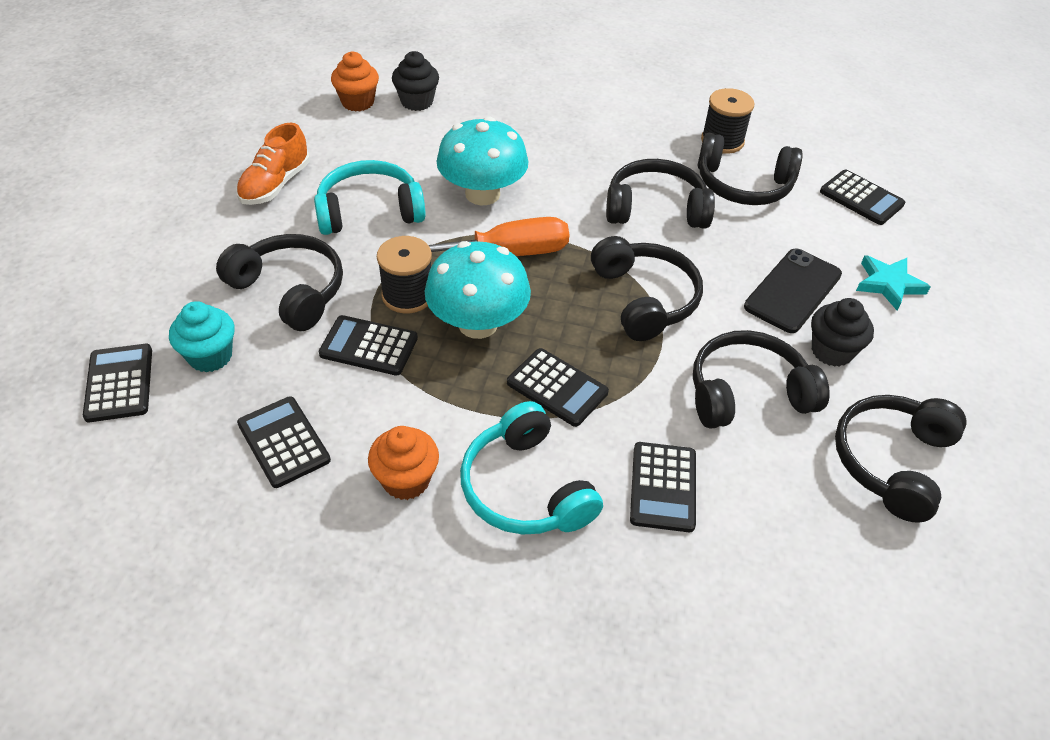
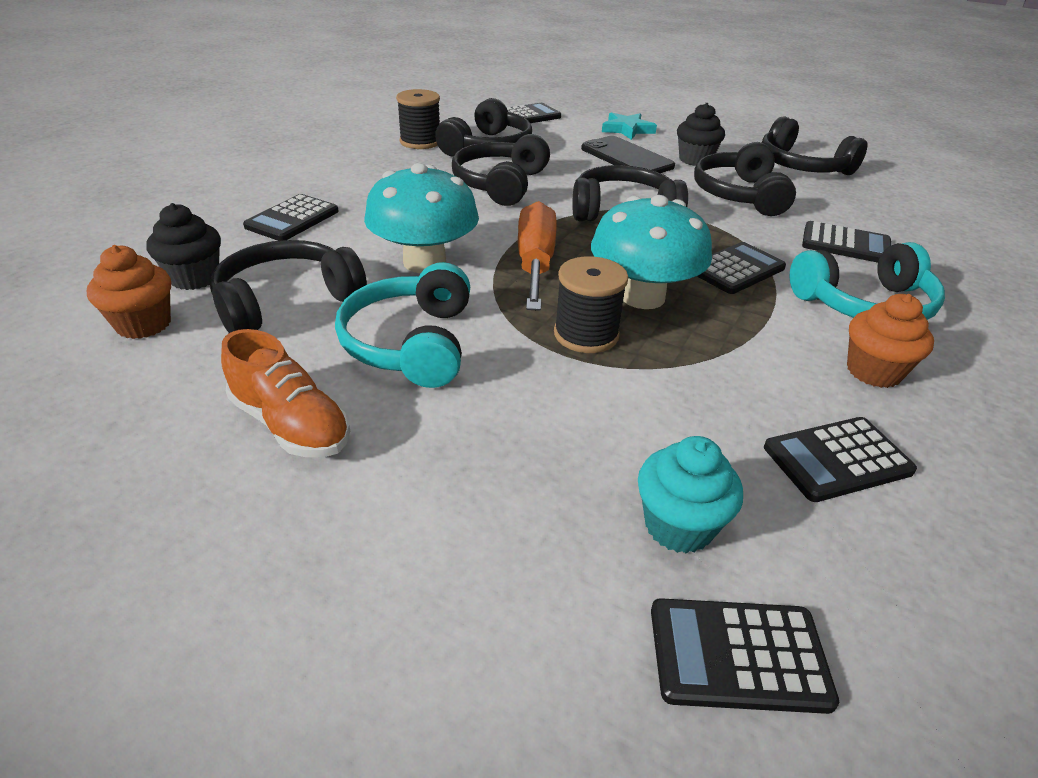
camera: 75 degrees left, 10 degrees down
(290, 291) = (551, 430): black headphones -> black headphones (286, 301)
(369, 346) = (670, 373): black calculator -> black calculator (292, 219)

